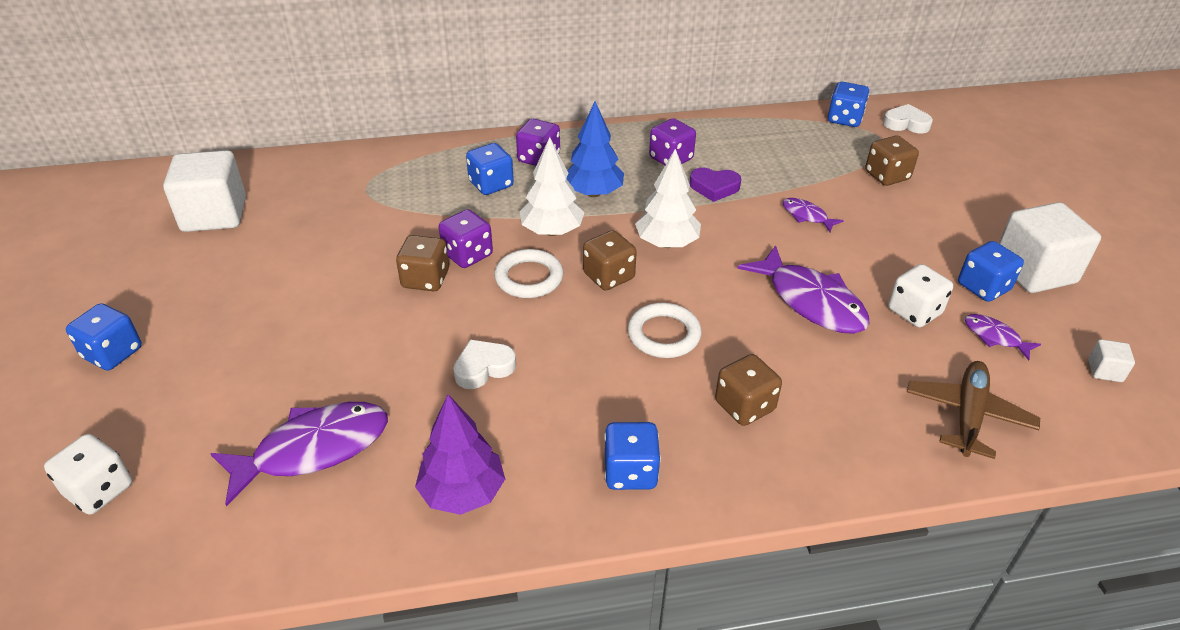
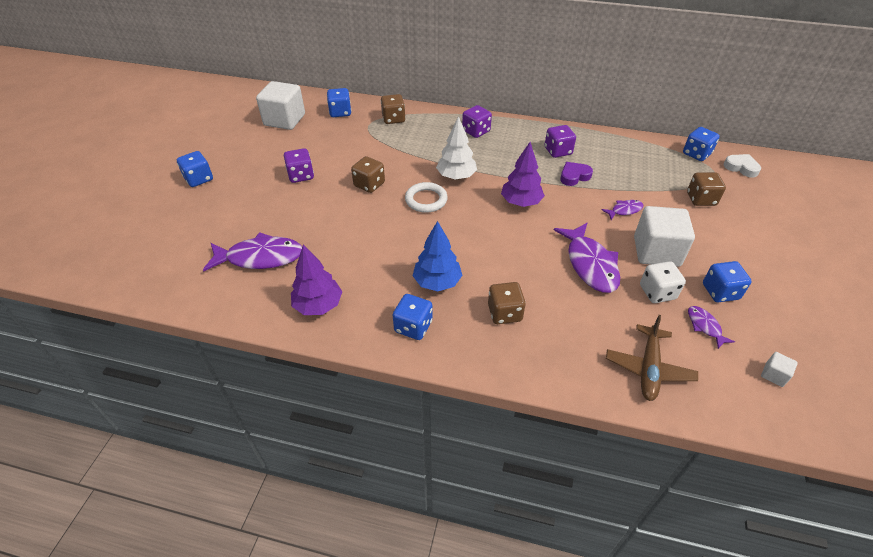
camera: 25 degrees right, 5 degrees up
(99, 490) = (157, 244): white dice -> none
(467, 255) = (400, 177): purple dice -> purple dice (301, 175)
(483, 368) = (370, 243): white heart -> none
(491, 184) = (438, 140): blue dice -> blue dice (340, 112)
(593, 193) = (495, 160): blue tree -> blue tree (437, 282)
(609, 276) = (472, 212): brown dice -> brown dice (393, 119)
(664, 334) = (483, 256): white ring -> none
(666, 243) = (521, 202): white tree -> purple tree
(714, 187) = (574, 176): purple heart -> purple heart turned 120 degrees clockwise
(806, 216) = (624, 210): purple fish -> purple fish turned 90 degrees clockwise
(968, 415) = (648, 368): brown plane -> brown plane turned 150 degrees clockwise
(1034, 271) = (768, 293): white cube -> white cube (656, 251)

